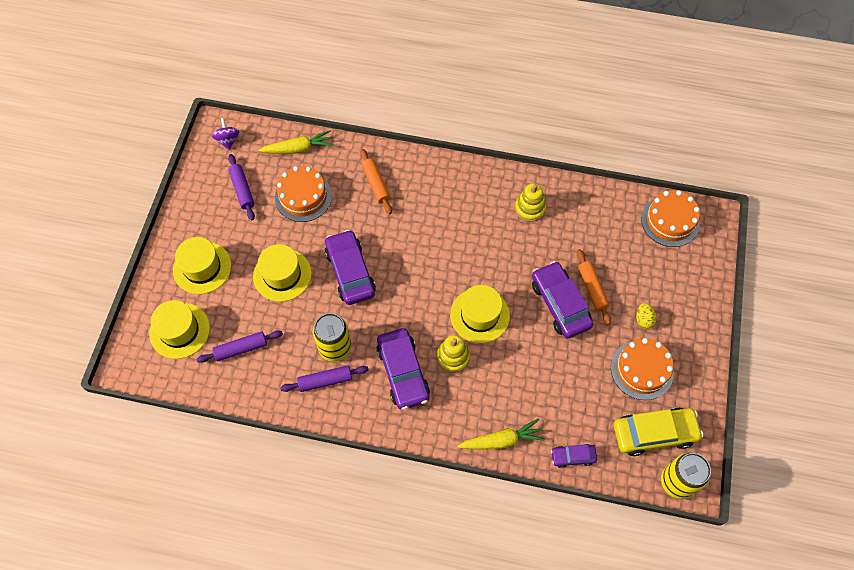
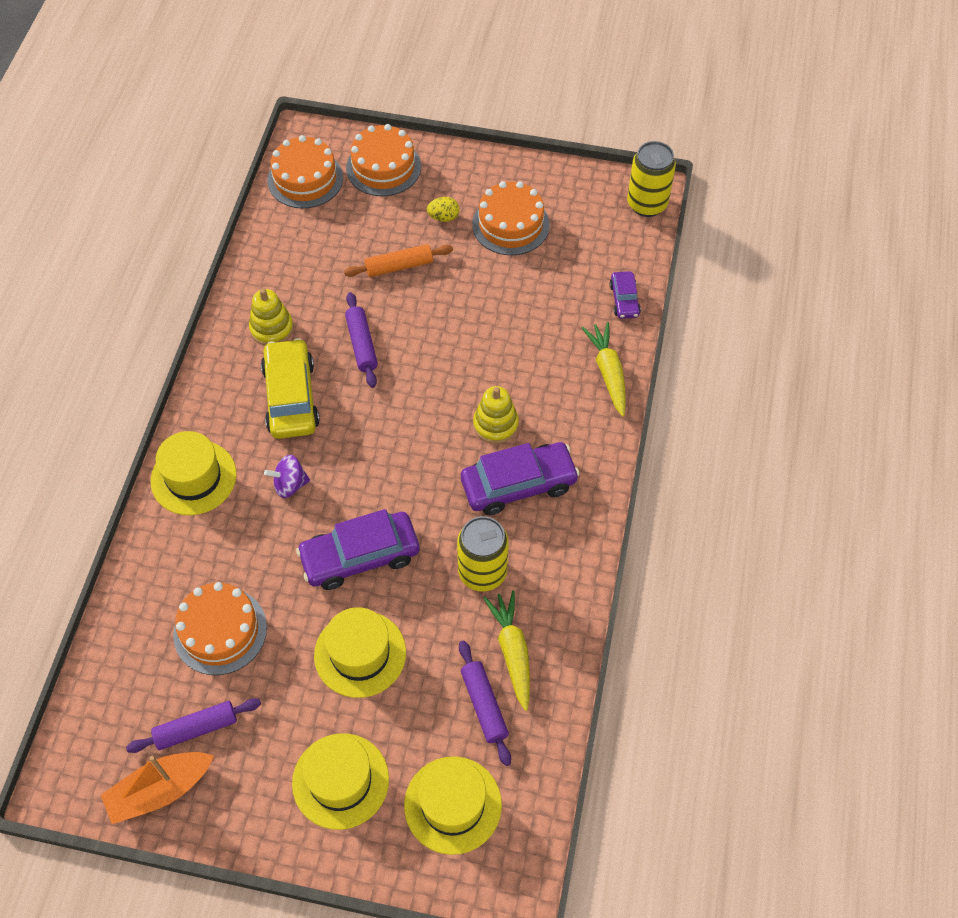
camera: 90 degrees left, 5 degrees down
(208, 176) = (160, 790): none -> orange boat
(228, 140) = (90, 763): purple spinning top -> purple spinning top (290, 485)
(298, 148) = (125, 643): yellow carrot -> yellow carrot (512, 651)
(325, 381) = (533, 583): purple rolling pin -> purple rolling pin (362, 344)
(376, 184) = (208, 525): orange rolling pin -> none
(479, 315) = (434, 392): yellow hat -> yellow hat (193, 477)
(560, 304) = (420, 301): purple car -> none
(654, 433) = (590, 220): yellow car -> yellow car (291, 397)
(689, 275) = (383, 167): none -> orange cake

